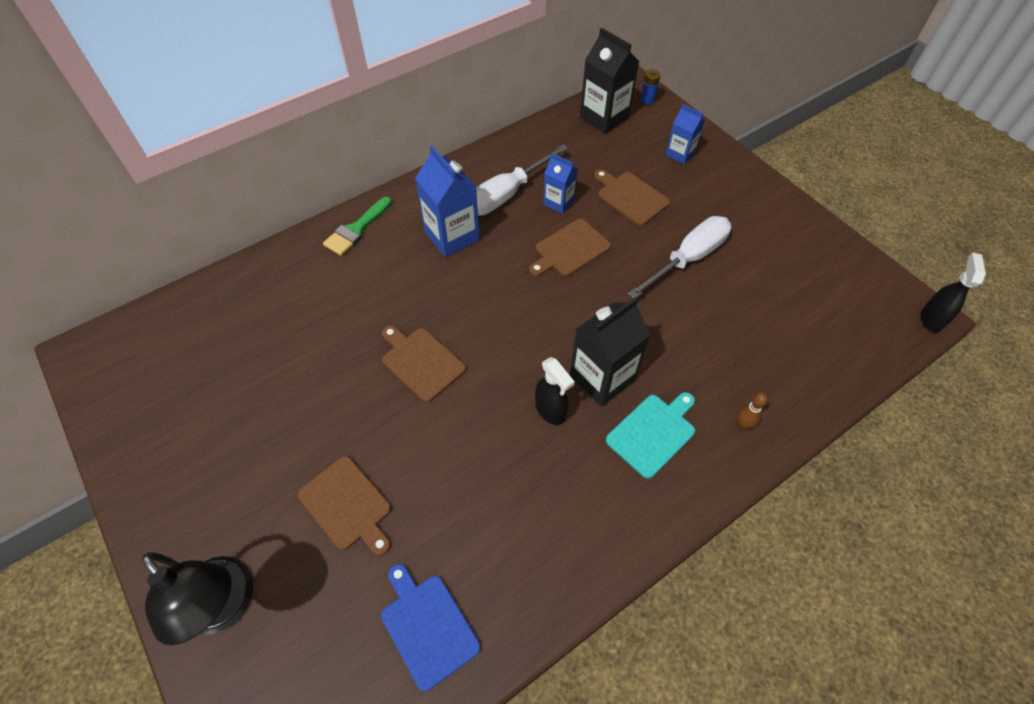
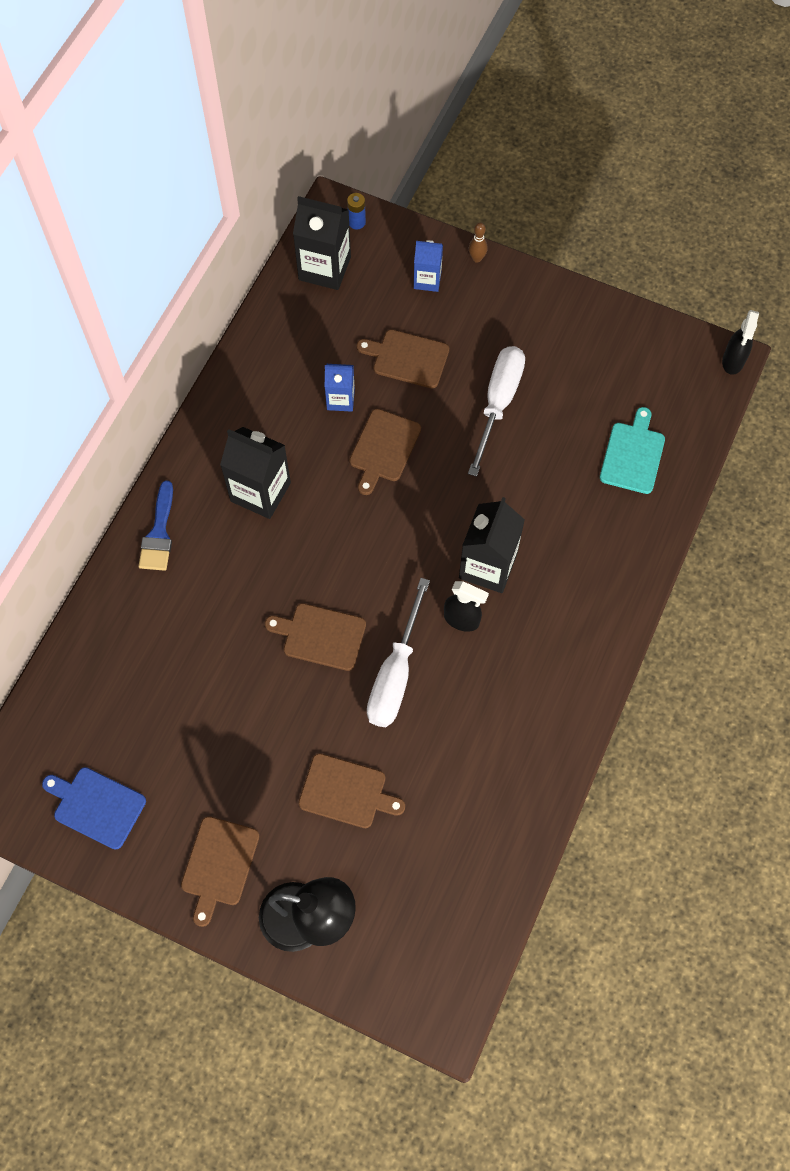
camera: 30 degrees left, 10 degrees up
(195, 506) = (219, 865): none -> brown cutting board
(356, 229) = (159, 533): green brush -> blue brush
(427, 626) = (473, 842): blue cutting board -> blue cutting board (96, 806)
(452, 236) = (260, 492): blue carton -> black carton
(507, 194) = (284, 416): white screwdriver -> white screwdriver (395, 674)
(653, 433) = (556, 593): turquoise cutting board -> turquoise cutting board (633, 455)
(742, 425) = (624, 547): brown bowling pin -> brown bowling pin (477, 258)
(931, 319) = (733, 361): black spray bottle -> black spray bottle turned 150 degrees counterclockwise

